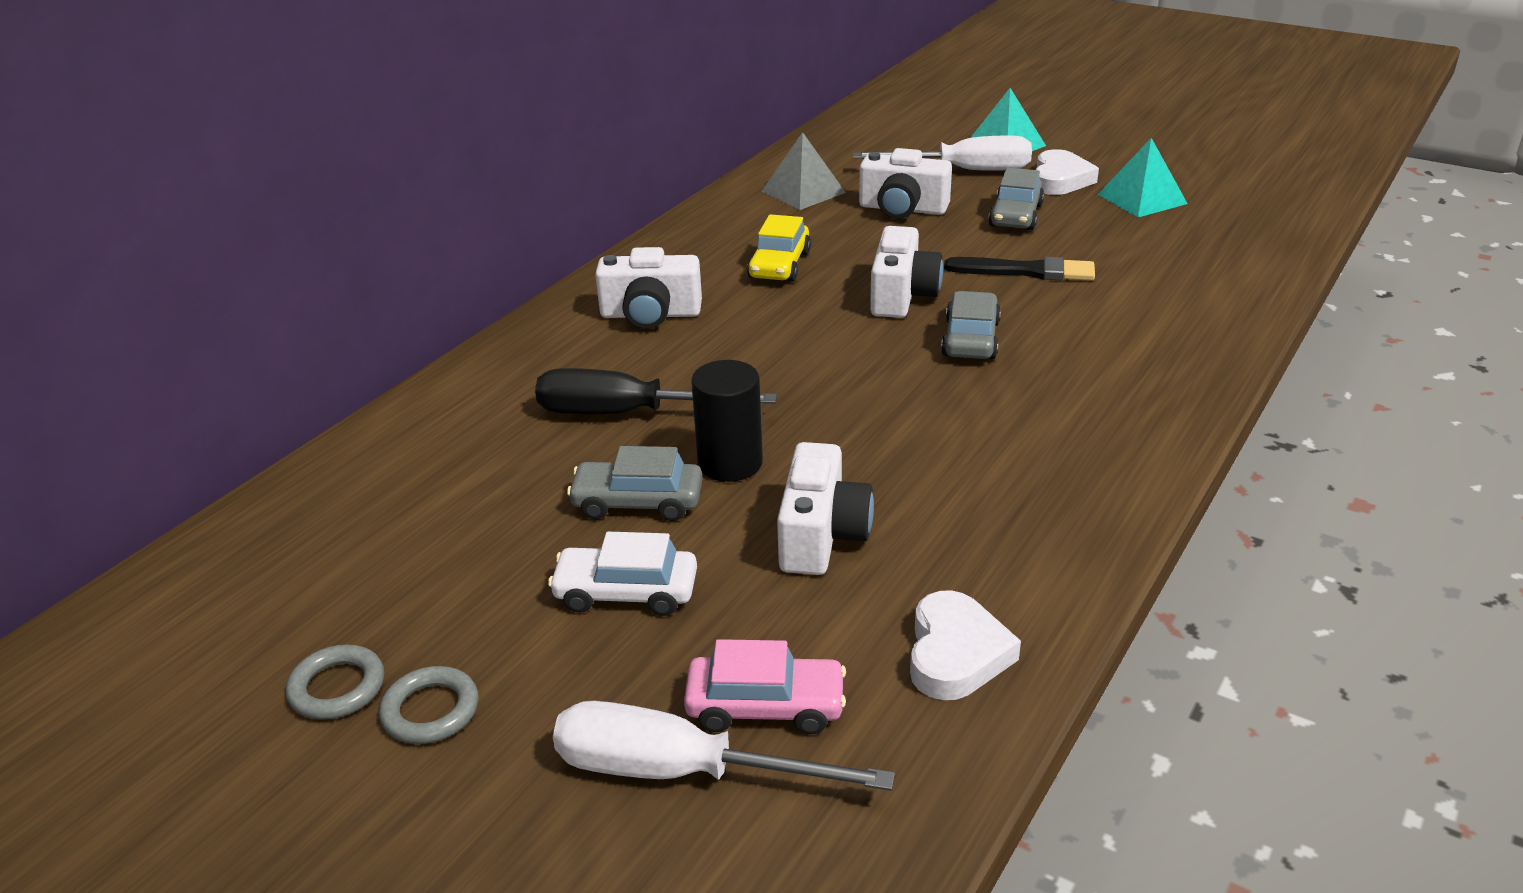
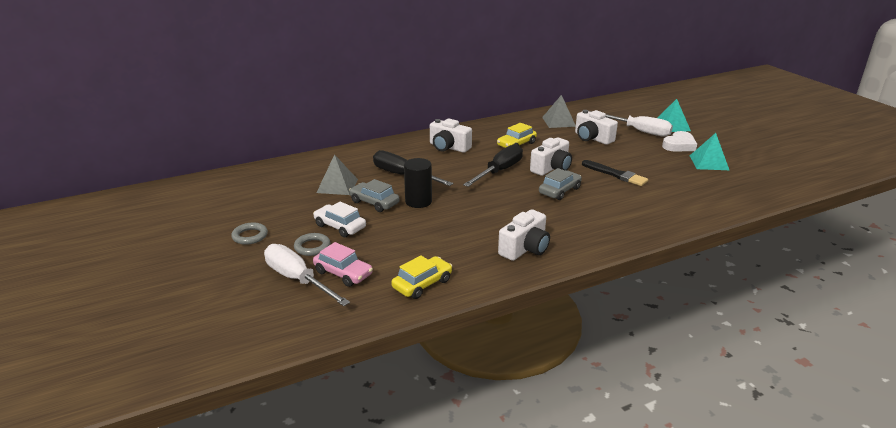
camera: 30 degrees right, 5 degrees down
(337, 688) = (233, 221): grey ring -> grey ring (312, 247)
(504, 492) = (337, 186): none -> grey pyramid
(813, 335) = (499, 171): none -> black screwdriver
(821, 535) = (422, 233): white camera -> white camera (525, 248)
(956, 654) = (422, 284): white heart -> yellow car
(1015, 215) = (639, 153): grey car -> none

